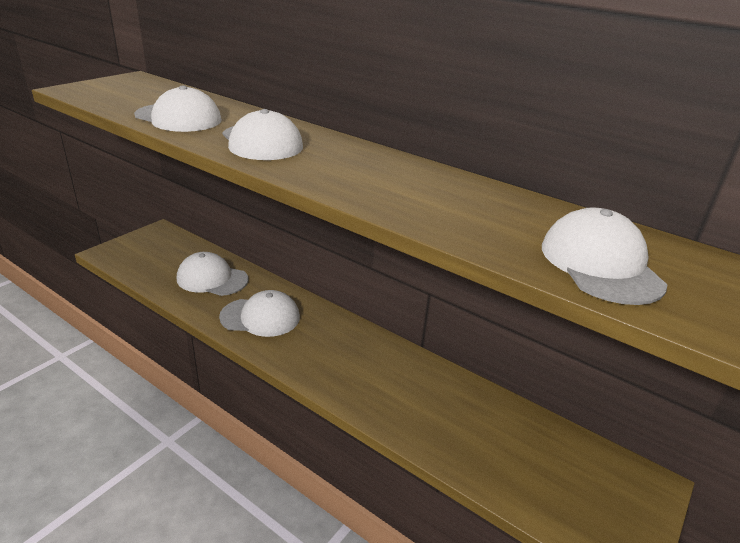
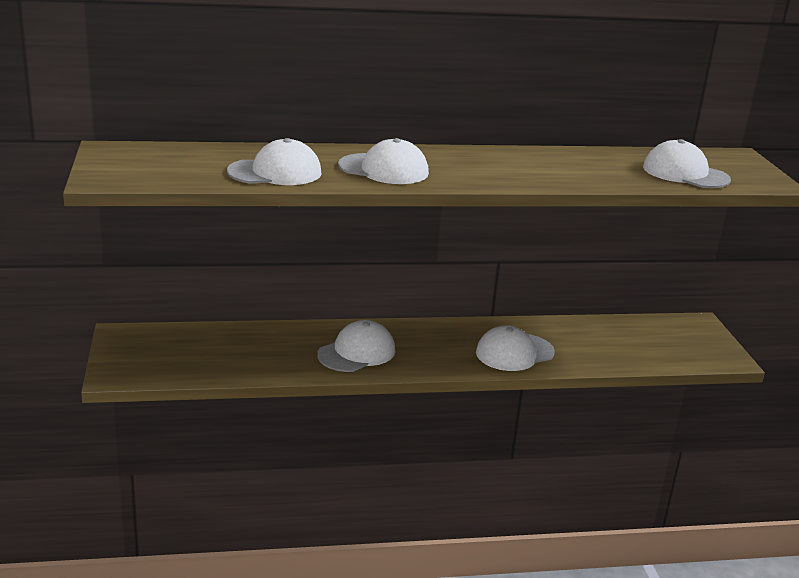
camera: 45 degrees left, 5 degrees down
(212, 279) = (261, 347): white cap -> white cap (514, 352)

